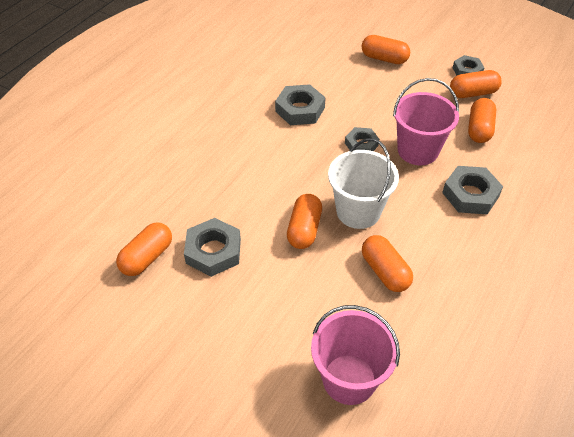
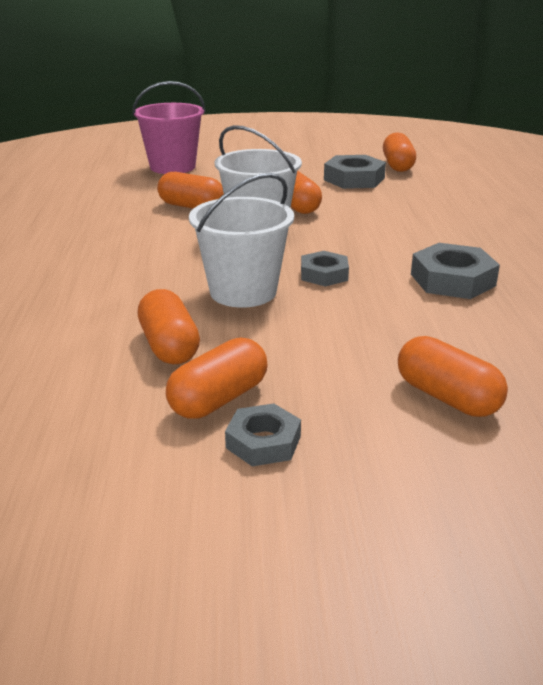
camera: 145 degrees right, 20 degrees down
(384, 58) = (447, 397): orange capsule -> orange capsule turned 60 degrees clockwise
(417, 150) = (243, 292): pink bucket -> white bucket
(470, 194) = (138, 275): grey nut -> none

